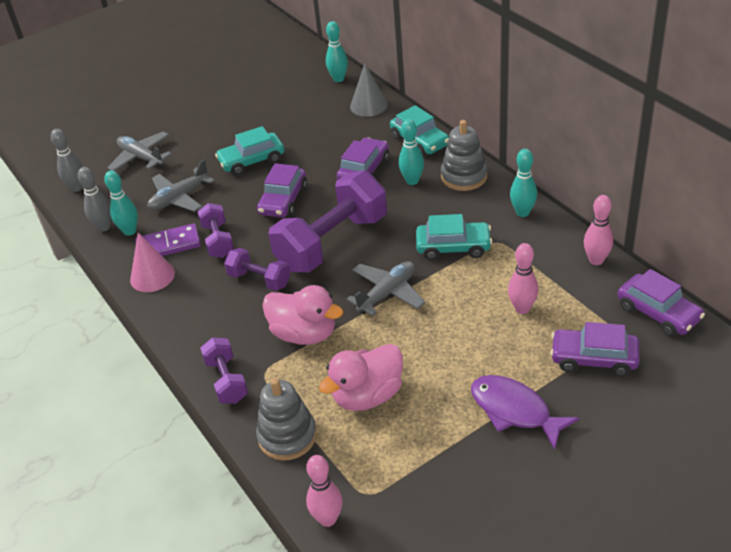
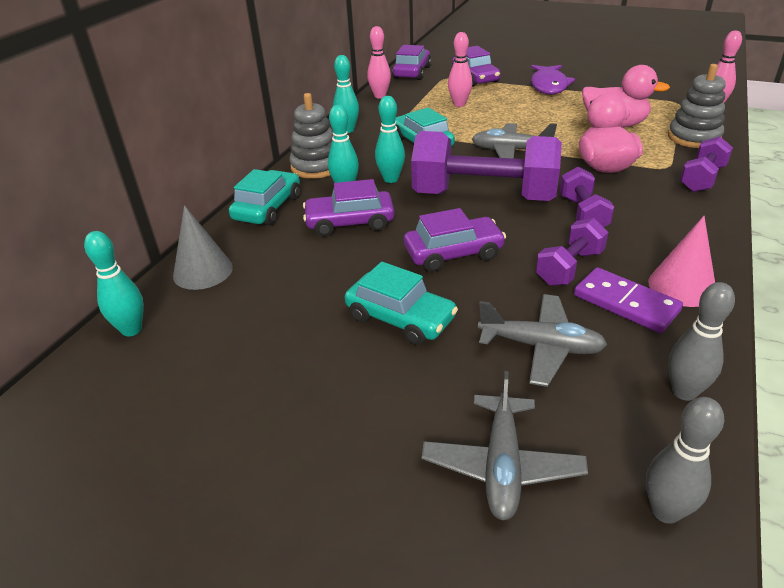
camera: 125 degrees left, 5 degrees down
(129, 231) = (654, 356): turquoise bowling pin -> turquoise bowling pin (391, 179)

